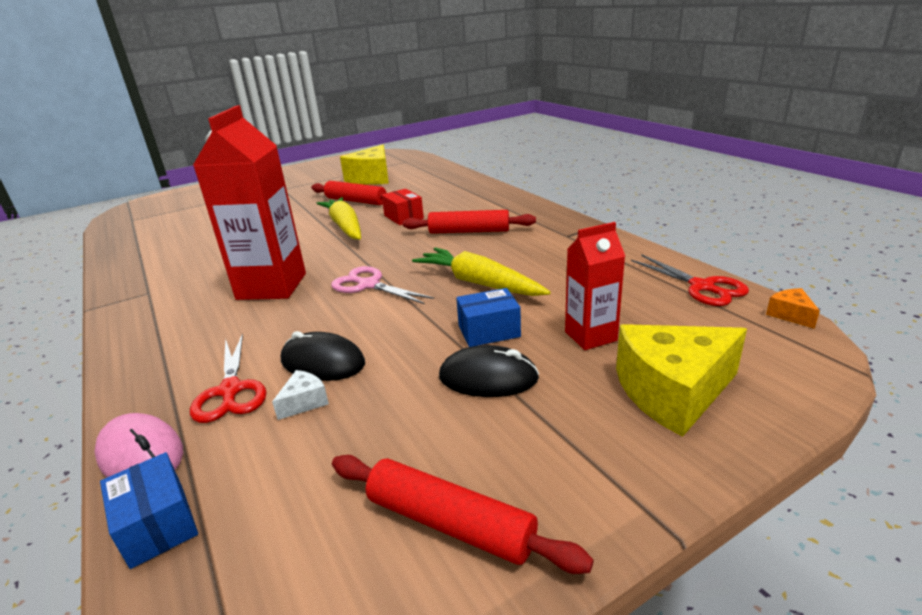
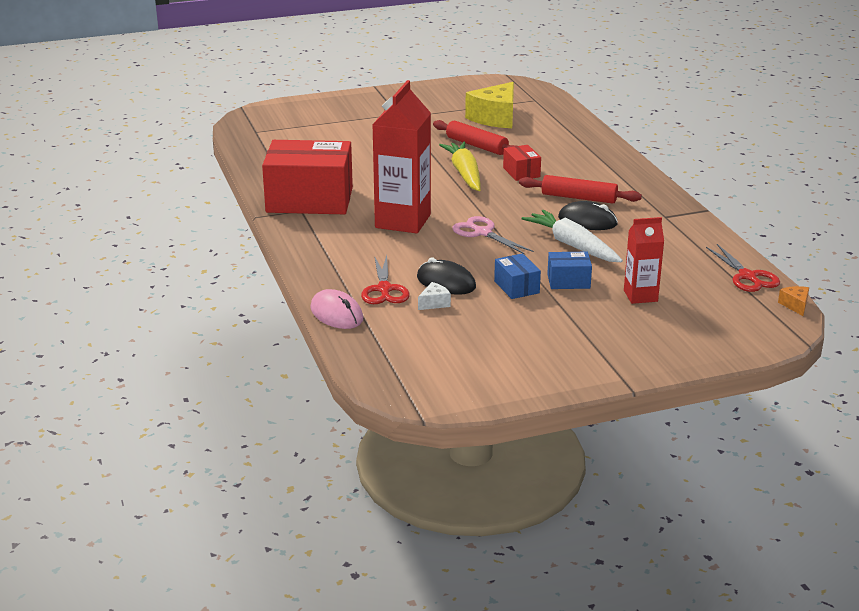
camera: 10 degrees right, 0 degrees up
(158, 524) = (358, 345): blue box -> blue box (516, 287)
(163, 279) = (309, 200): none -> red box
(450, 523) = (516, 368): red rolling pin -> none
(478, 283) = (572, 245): yellow carrot -> white carrot
(488, 377) = (558, 308): black mouse -> black mouse (587, 221)
(672, 392) = (674, 334): yellow cheese -> none

